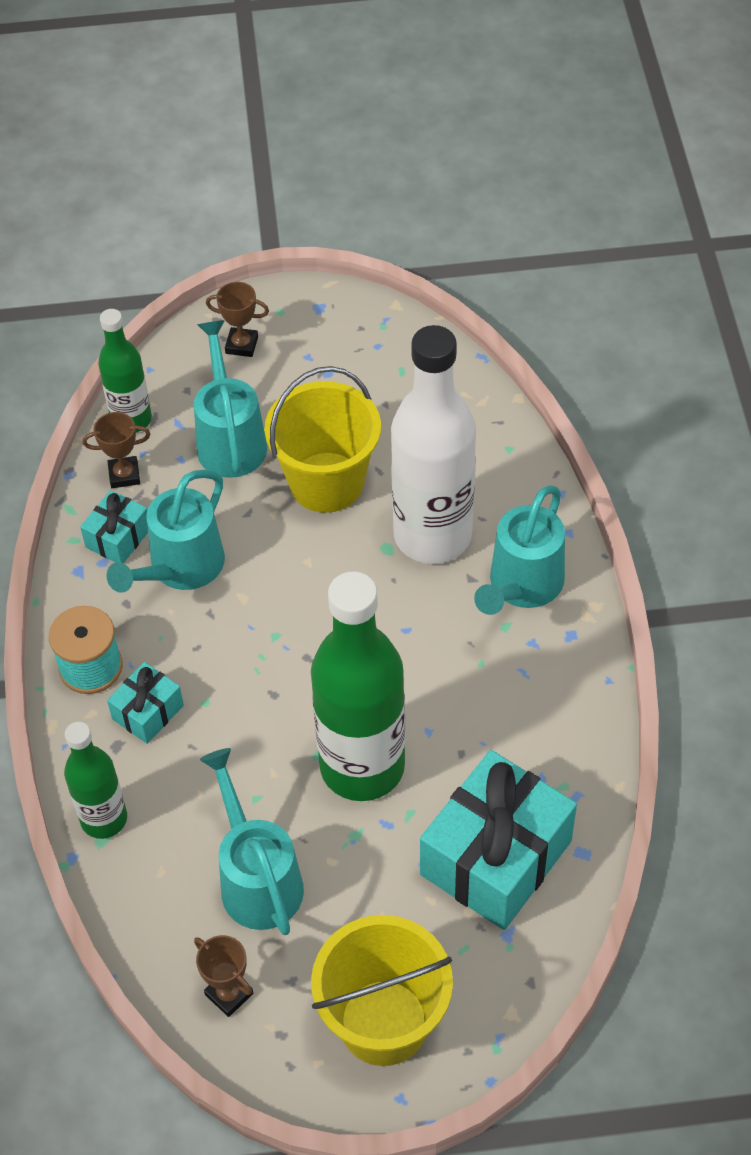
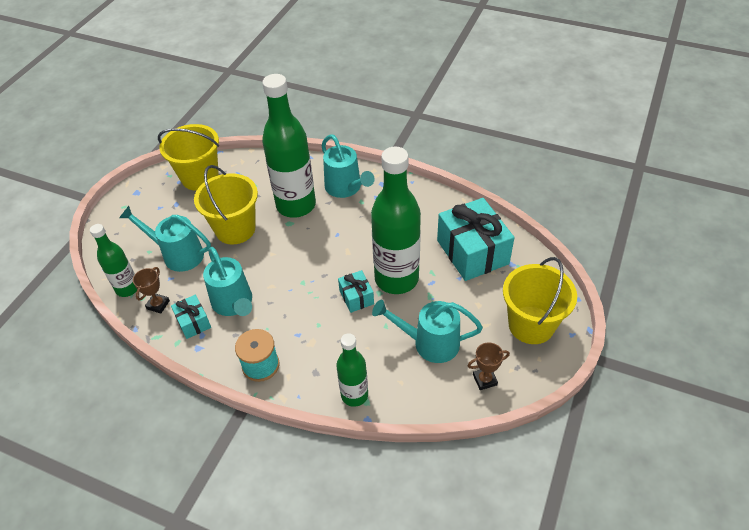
camera: 60 degrees left, 5 degrees down
(148, 712) = (306, 351): turquoise gift -> turquoise gift (356, 297)
(241, 345) = (128, 228): brown trophy -> none
(406, 367) = (200, 177): none -> yellow bucket
(432, 535) = (296, 205): white bottle -> green bottle

